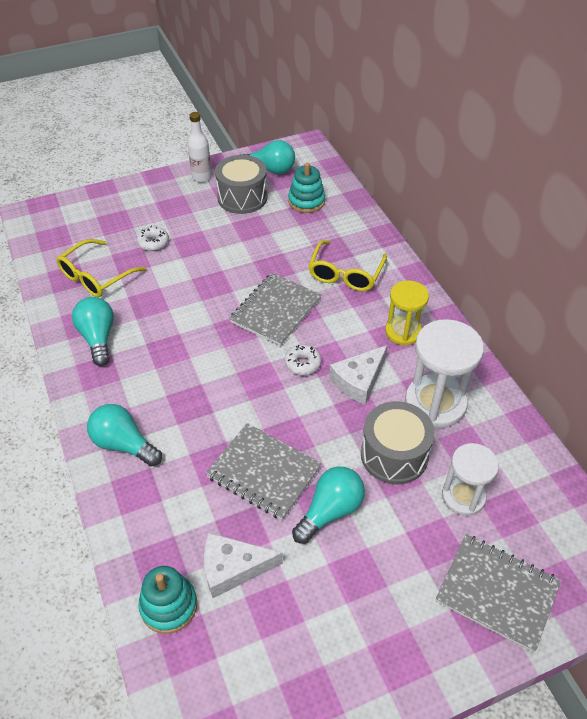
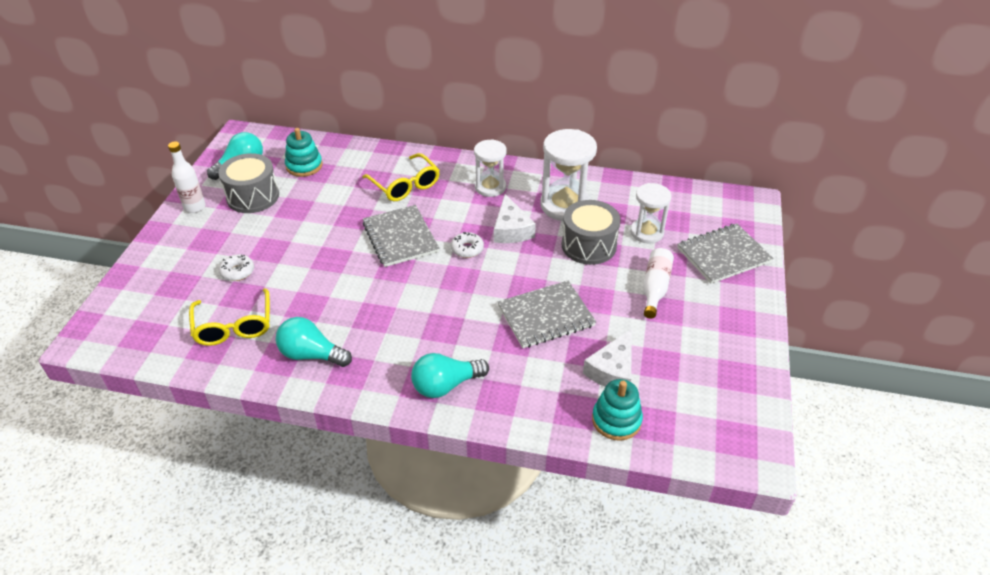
camera: 55 degrees left, 5 degrees down
(330, 511) = (607, 298): turquoise light bulb -> none
(382, 548) = (655, 288): none -> white bottle
(403, 332) = (490, 187): yellow hourglass -> white hourglass

